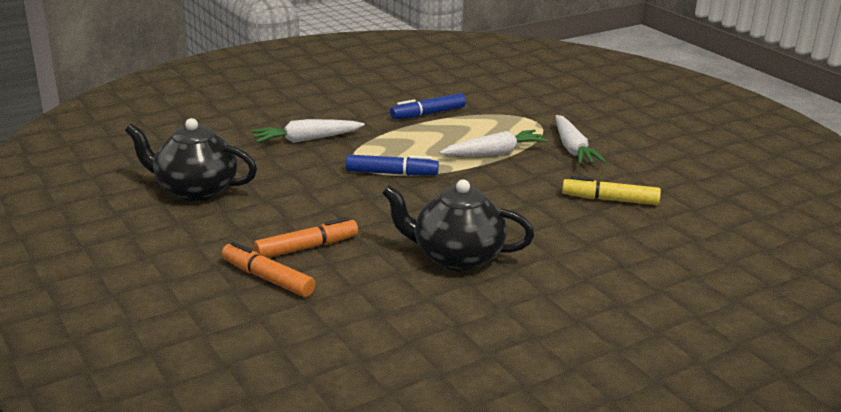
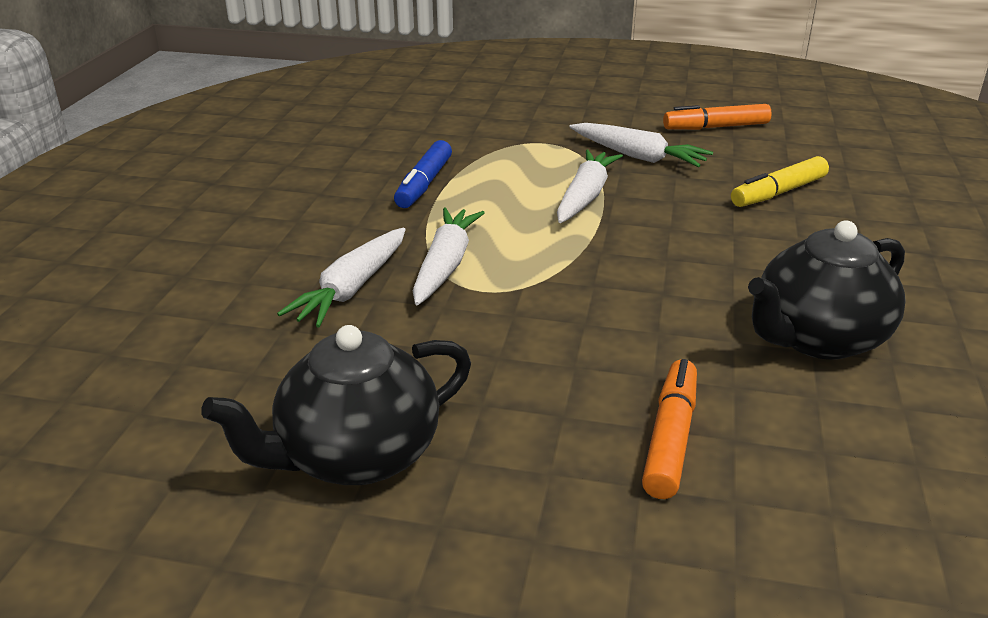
camera: 45 degrees left, 5 degrees up
(267, 278) = (727, 519): orange marker -> orange marker (715, 127)
(361, 149) = (445, 265): none -> white carrot
(391, 173) = (543, 277): blue marker -> none

